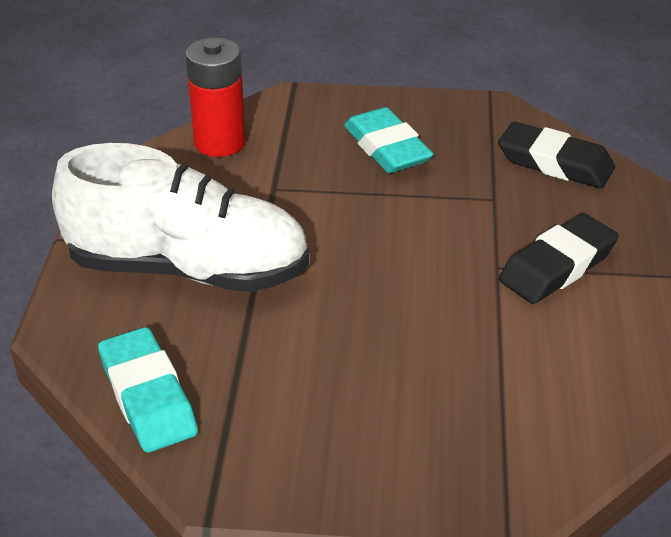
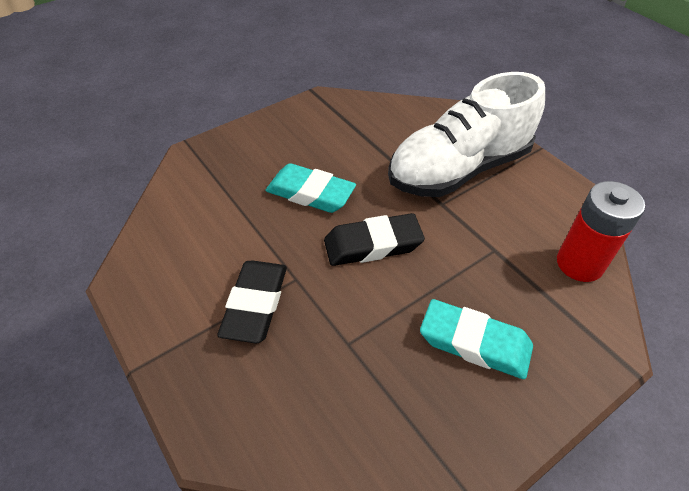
camera: 140 degrees right, 10 degrees up
(148, 396) = (389, 110): turquoise eraser -> turquoise eraser (310, 193)
(555, 163) = (333, 428): black eraser -> black eraser (373, 245)

